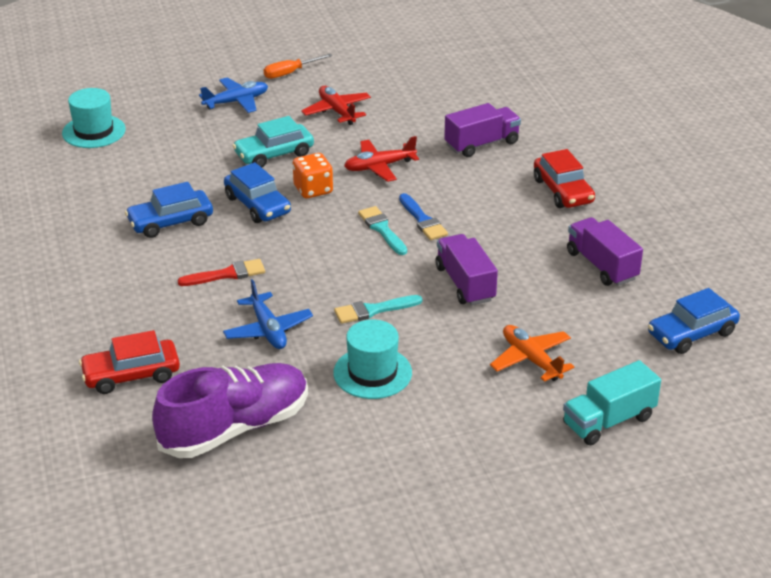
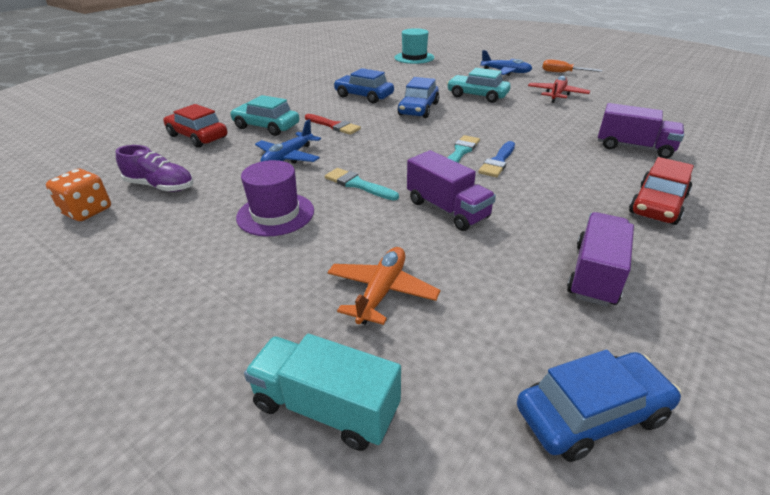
camera: 55 degrees right, 0 degrees up
(168, 319) = (266, 127): none -> turquoise car
(235, 428) = (160, 186): purple shoe -> purple shoe, size x0.57
(313, 190) = (463, 117): orange dice -> orange dice (87, 211)
(372, 373) = (275, 214): turquoise hat -> purple hat
(379, 167) = (528, 126): red plane -> none
(465, 284) = (447, 209): purple truck -> purple truck turned 105 degrees clockwise
(692, 333) = (591, 414): blue car -> blue car turned 135 degrees clockwise

